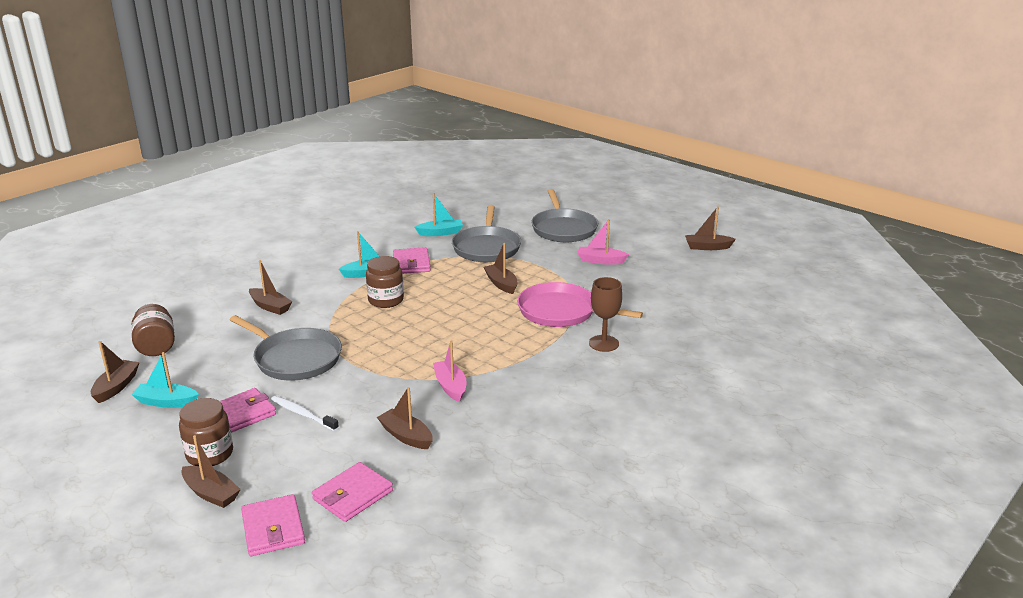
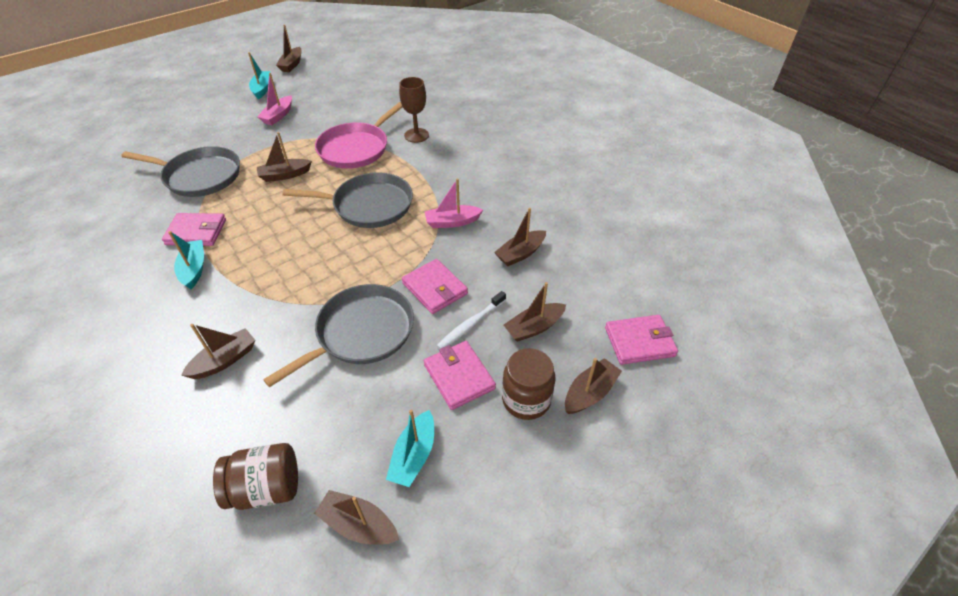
camera: 80 degrees left, 20 degrees up
(297, 453) = (534, 327): none -> brown boat
(353, 495) = (597, 289): pink wallet -> pink wallet (435, 288)
(386, 300) = (270, 256): brown jar -> none
(440, 233) = (136, 205): turquoise boat -> turquoise boat (262, 89)
(563, 229) = (197, 126): grey pan -> grey pan (369, 205)

